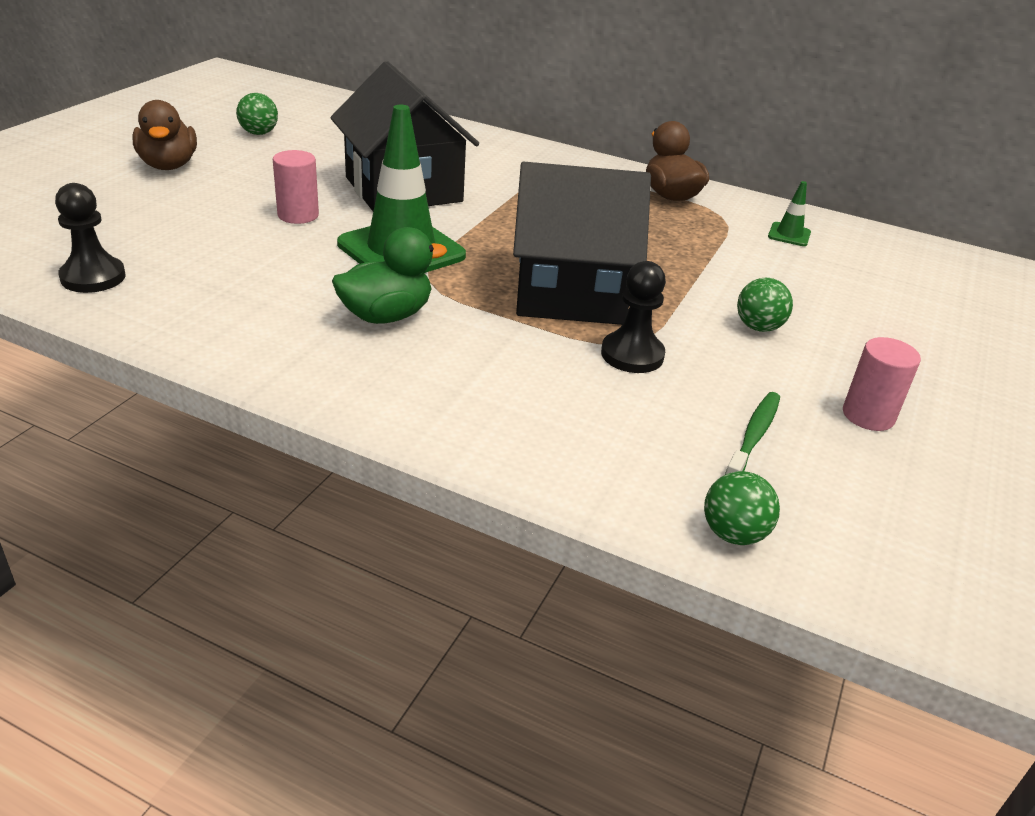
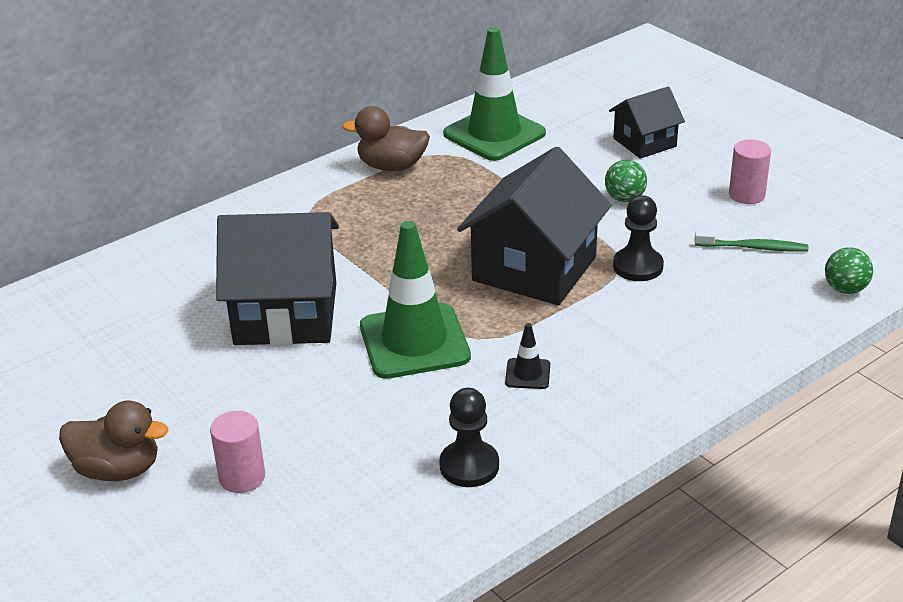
camera: 60 degrees left, 0 degrees up
(93, 277) = (369, 547): black pawn -> black pawn (469, 466)
(259, 133) = (68, 388): green ball -> none
(298, 215) = (305, 392): pink cylinder -> pink cylinder (242, 477)
(386, 316) = (527, 374): green duck -> black traffic cone
(753, 436) = (753, 247): green toothbrush -> green toothbrush turned 135 degrees clockwise
(789, 235) = (494, 134): green traffic cone -> green traffic cone, size x2.33
(890, 324) = (644, 142): none -> black house

